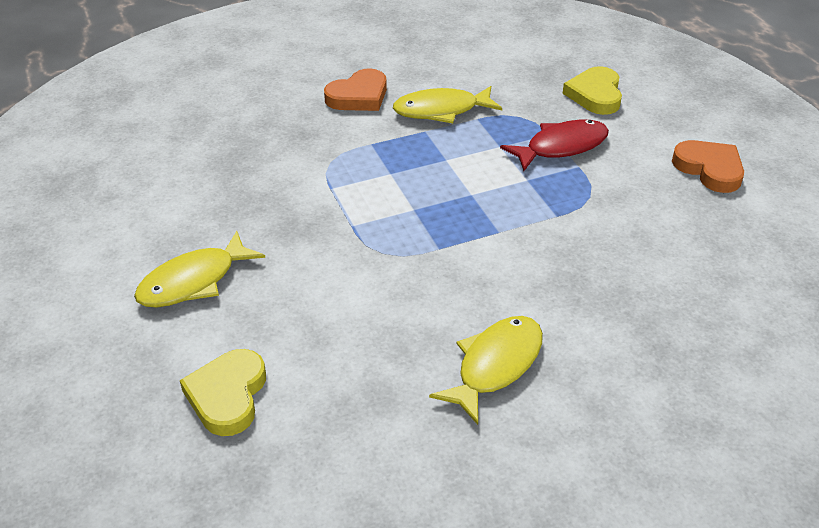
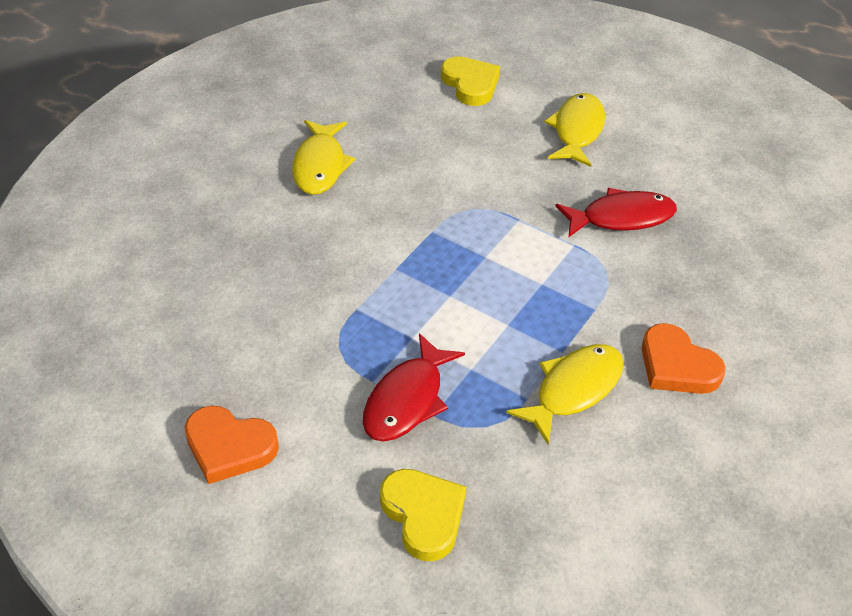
camera: 145 degrees right, 5 degrees up
(267, 190) = (621, 217): none -> red fish
(358, 96) = (677, 366): orange heart -> orange heart turned 60 degrees counterclockwise

